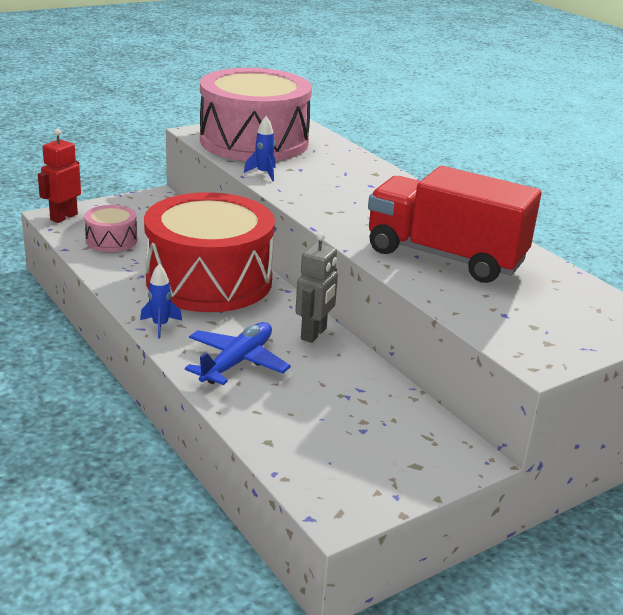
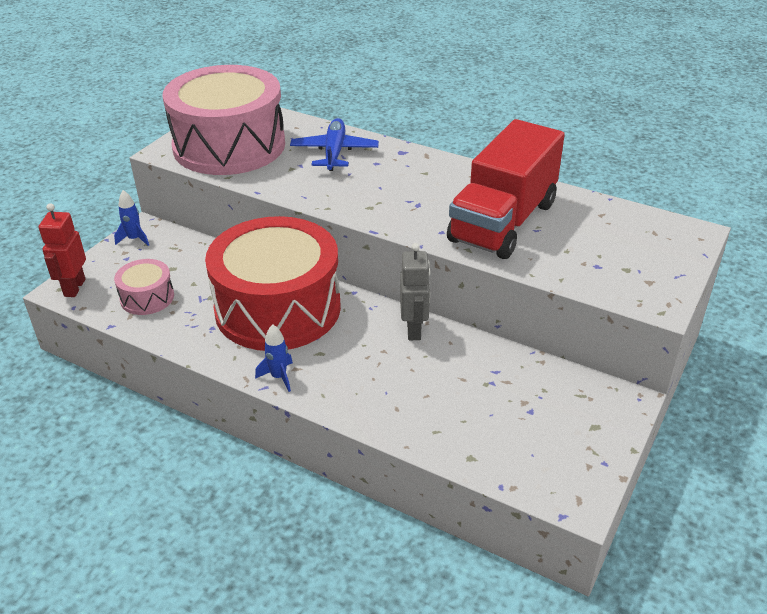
camera: 25 degrees left, 10 degrees up
(237, 362) = (378, 387): blue plane -> blue plane (334, 152)
(263, 173) = (273, 182): blue rocket -> blue rocket (134, 239)
(445, 257) = (503, 222): red truck -> red truck turned 60 degrees counterclockwise

